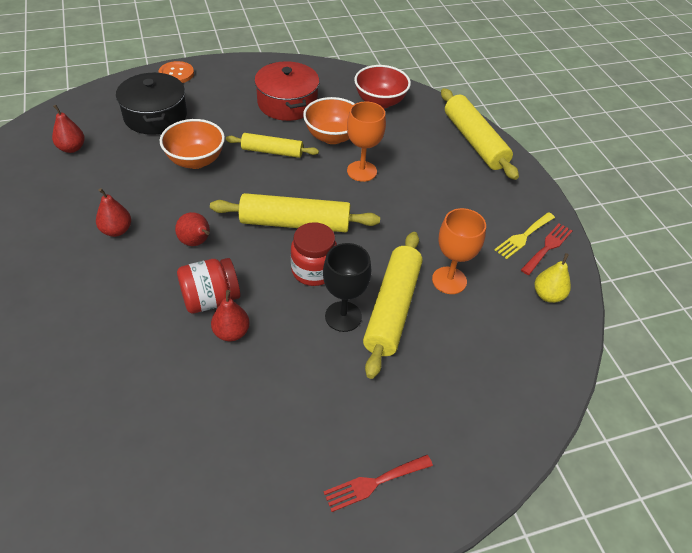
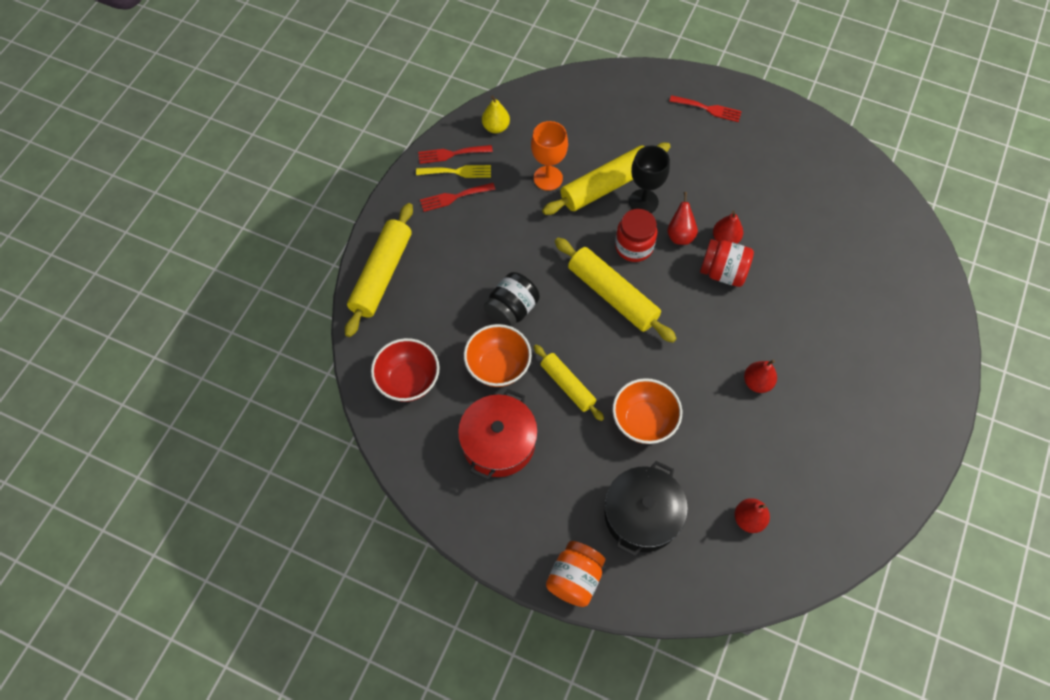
camera: 135 degrees left, 15 degrees up
(176, 74) = (575, 579): orange button -> orange jar
(196, 242) = (701, 328): red pear -> red pear (680, 235)
(362, 171) = (512, 309): orange goblet -> black jar
(499, 216) = (454, 197): none -> red fork

